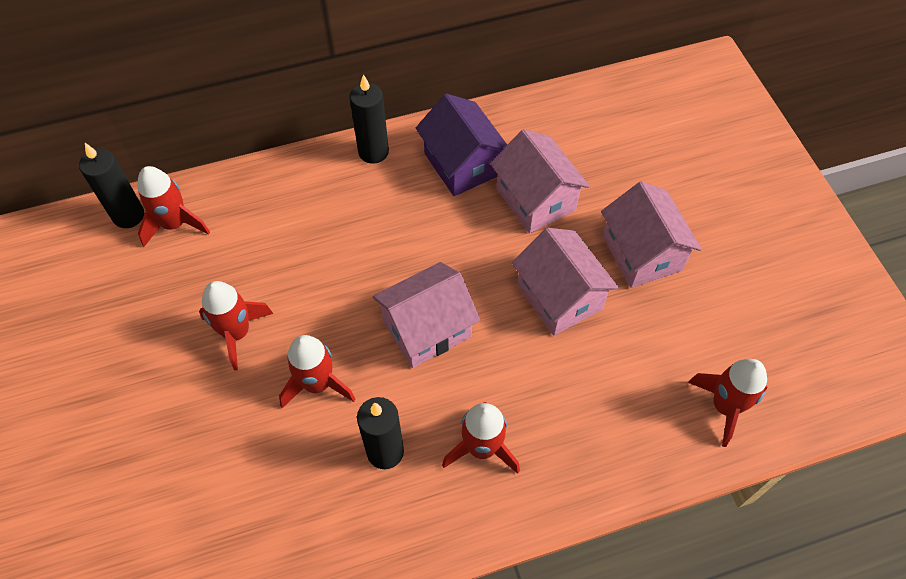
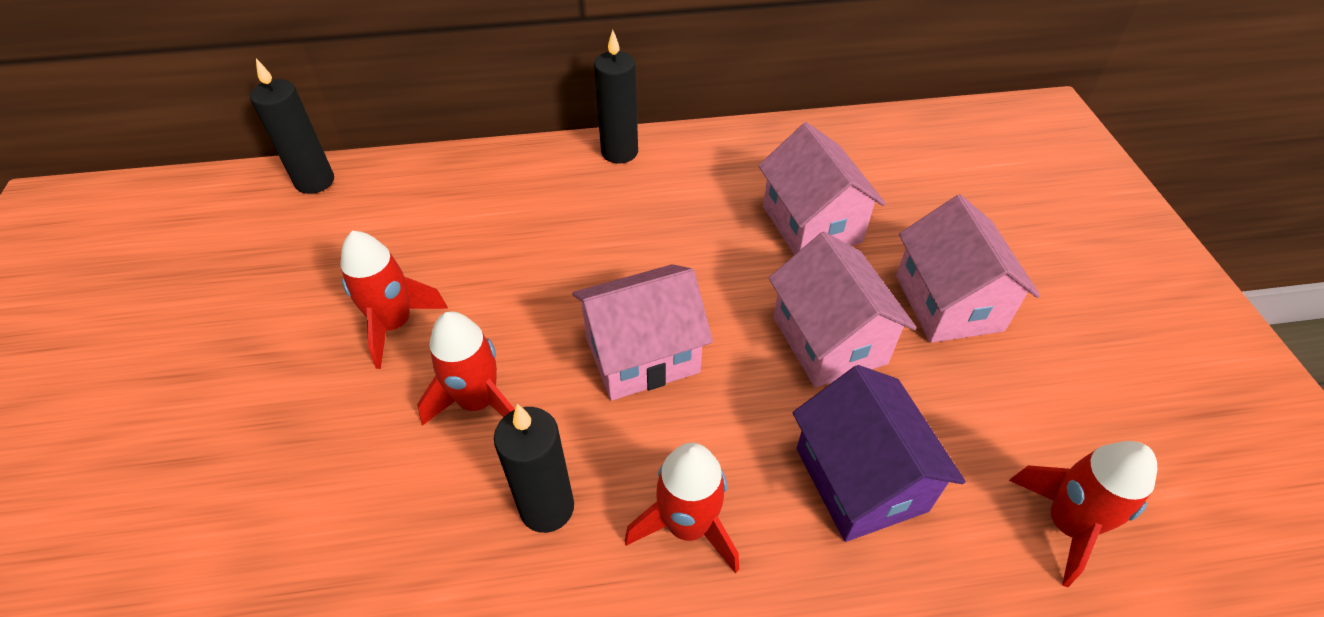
camera: 10 degrees right, 10 degrees down
(175, 224) = (364, 196): red rocket -> none
(462, 164) = (724, 176): purple house -> purple house (860, 479)

